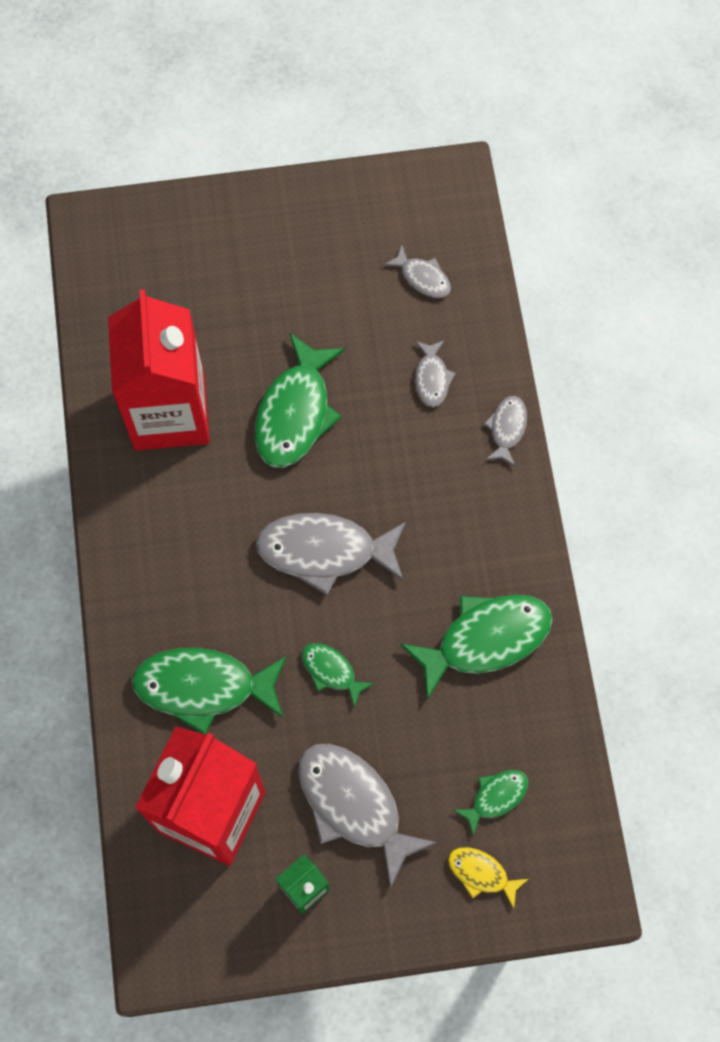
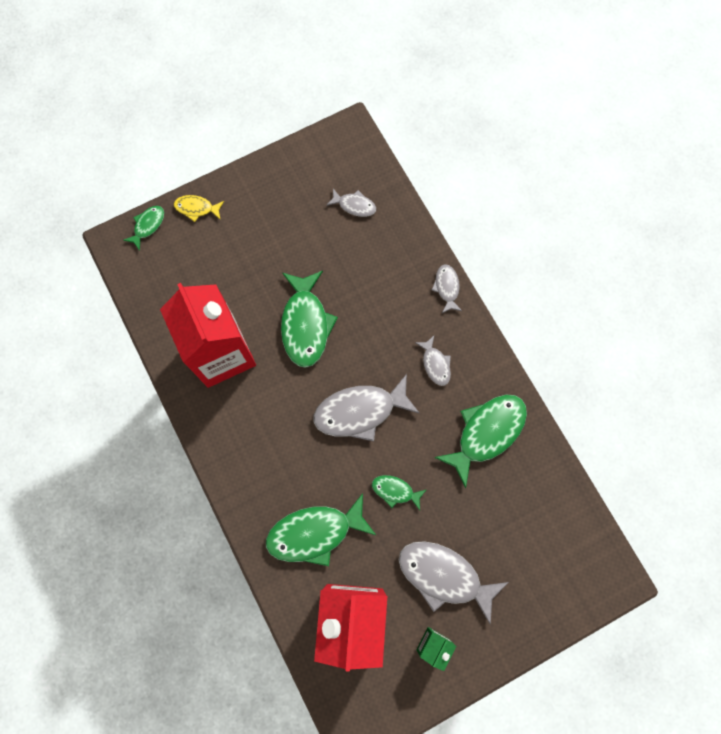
camera: 20 degrees left, 5 degrees up
(432, 378) = (386, 270): grey fish -> grey fish (435, 364)
(481, 874) = (543, 590): yellow fish -> yellow fish (196, 208)
(495, 797) = (532, 536): green fish -> green fish (148, 225)

